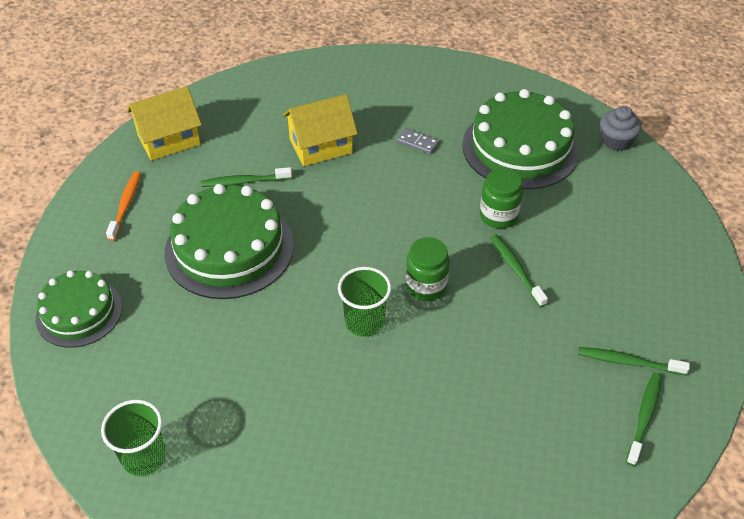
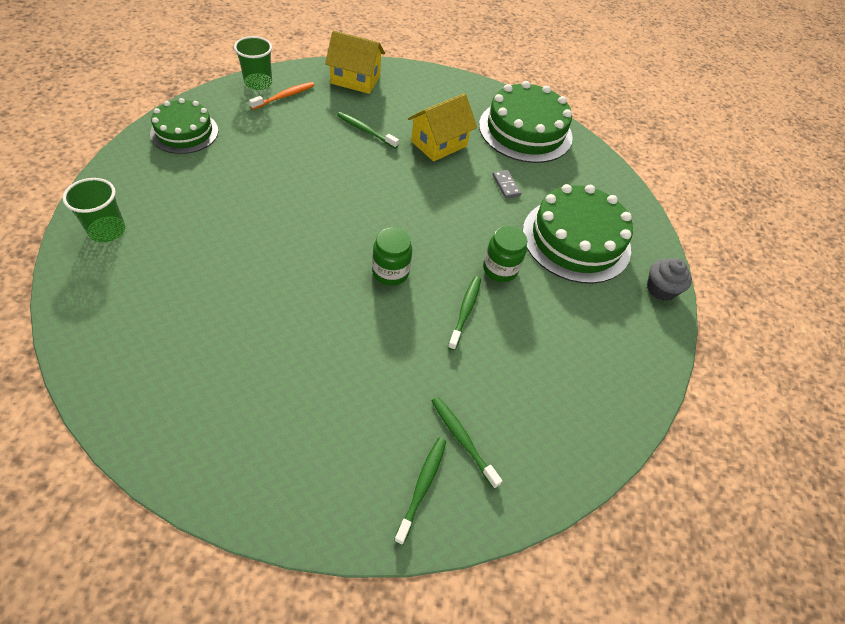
camera: 35 degrees right, 5 degrees up
(229, 248) = (306, 159): green cake -> green cake (525, 131)
(321, 146) = (439, 144): yellow house -> yellow house turned 60 degrees counterclockwise
(364, 322) = (323, 261): green cup -> green cup (258, 83)
(644, 417) = (422, 486): green toothbrush -> green toothbrush turned 45 degrees counterclockwise

